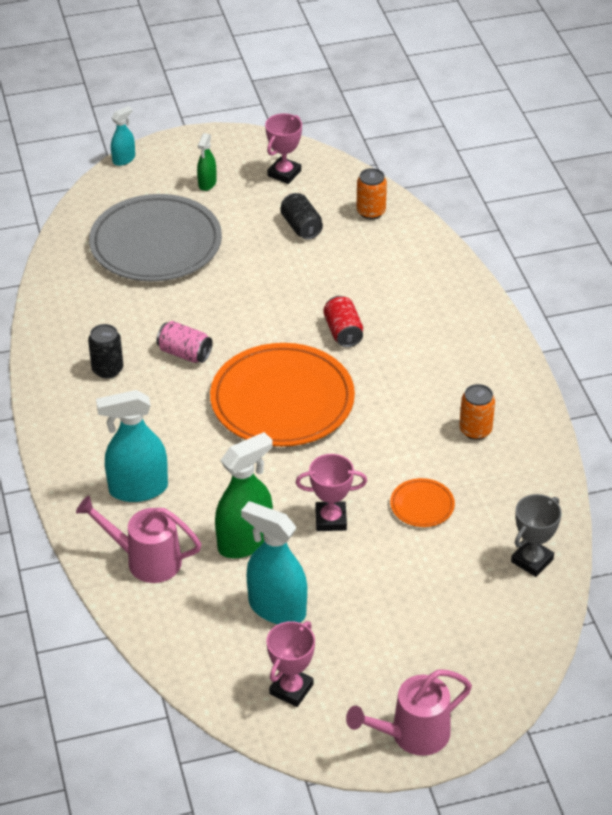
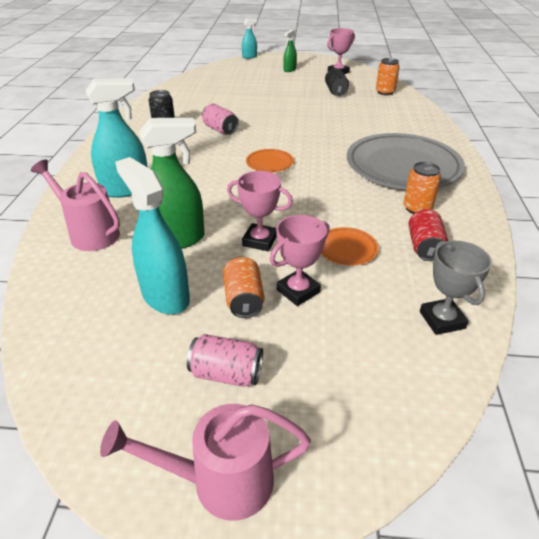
camera: 20 degrees right, 5 degrees down
(138, 489) = (126, 189): turquoise spray bottle -> turquoise spray bottle turned 150 degrees clockwise
(156, 244) = (241, 85): grey plate -> grey plate (403, 166)
(282, 400) = (269, 163): orange plate -> orange plate, size x0.42
(291, 689) = (122, 377): pink trophy -> pink trophy (298, 291)
(343, 332) = (336, 138): red can -> red can (424, 247)
(350, 590) = (243, 299): none -> orange can
(374, 661) = (226, 374): none -> pink can
(532, 560) = (442, 320): grey trophy -> grey trophy turned 75 degrees counterclockwise

